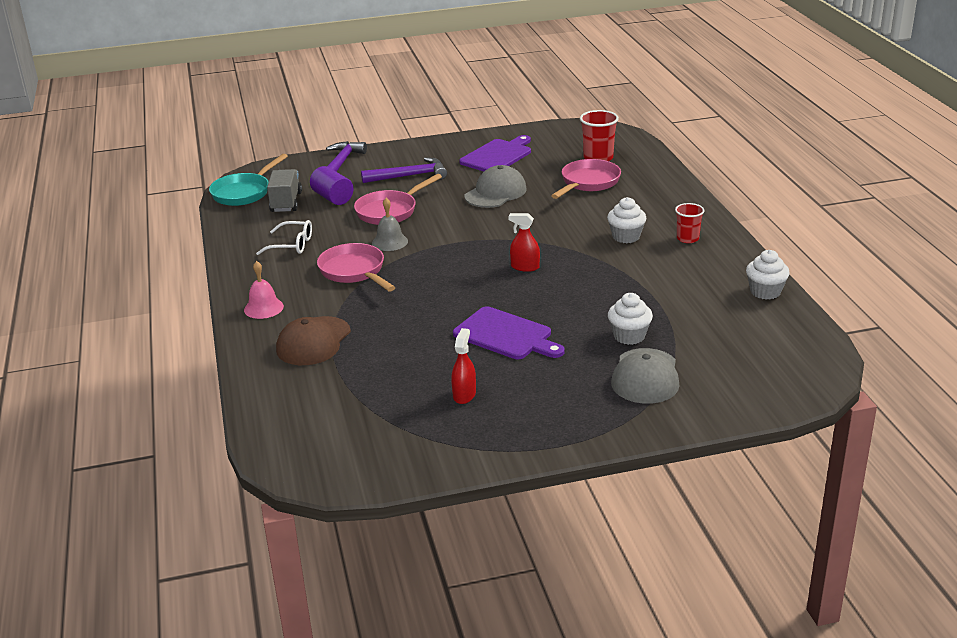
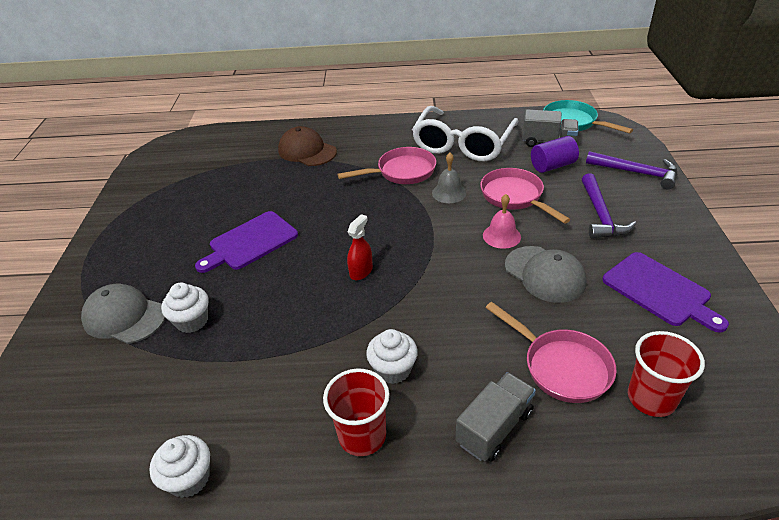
camera: 105 degrees right, 10 degrees up
(263, 308) = (367, 132): pink bell -> pink bell (501, 236)
(292, 245) = (463, 144): white glasses -> white glasses, size x2.07
(464, 395) = (188, 211): red spray bottle -> none
(651, 199) = (494, 427): none -> grey truck
(687, 238) = (362, 436): red cup -> red cup, size x1.52

